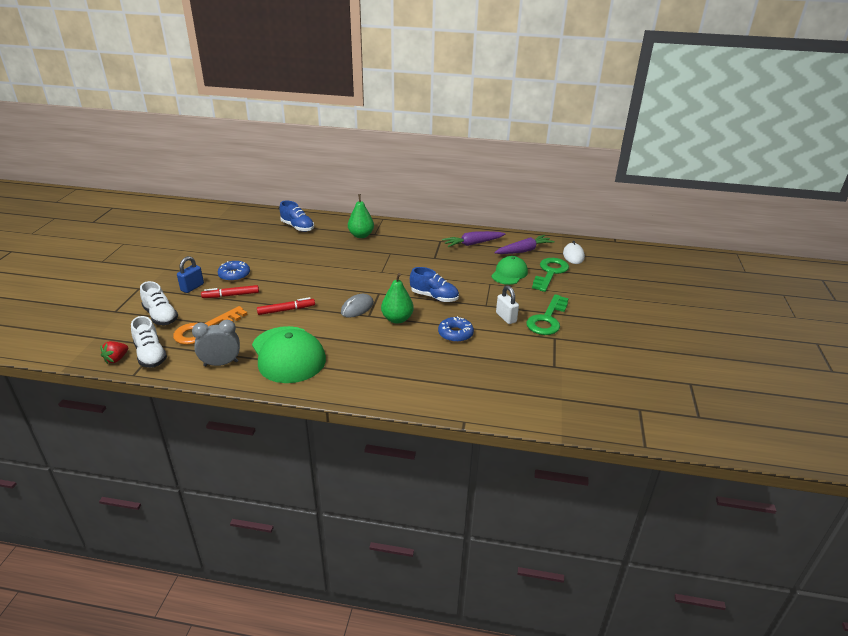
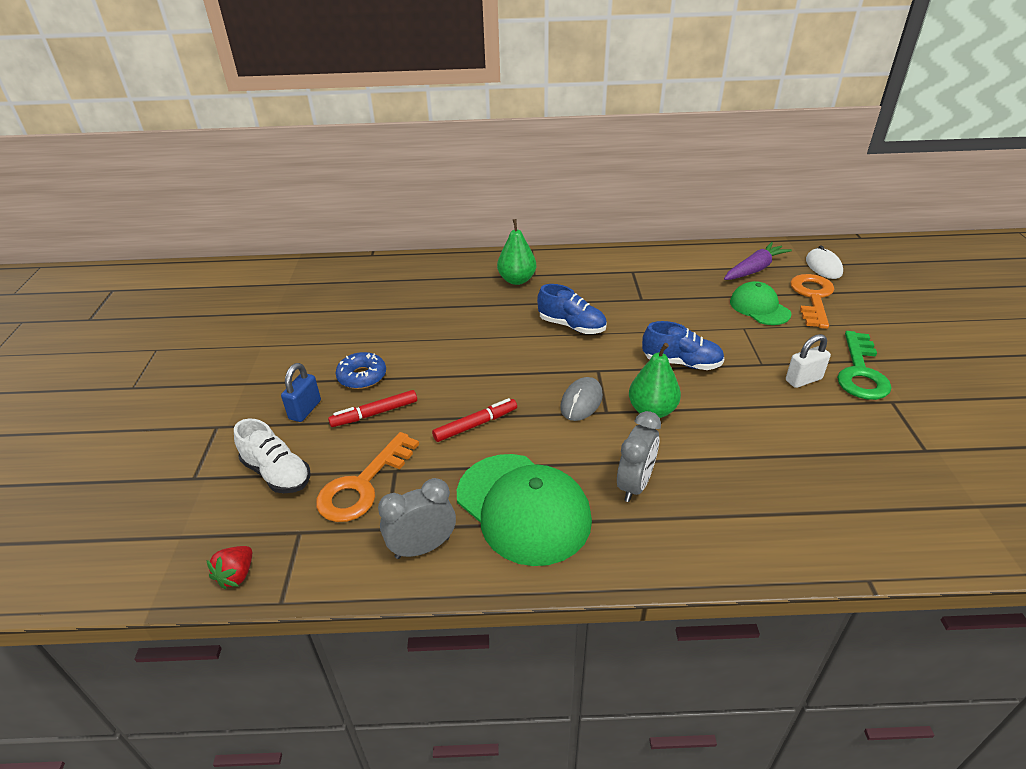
camera: 10 degrees left, 5 degrees up
(151, 355) = (294, 555): white shoe -> none
(297, 227) = (417, 281): blue shoe -> blue shoe (572, 326)
(360, 354) = (635, 485): none -> grey clock
(455, 334) = (751, 420): blue donut -> none
(473, 244) = (680, 269): purple carrot -> none
(506, 317) = (803, 380): white padlock -> white padlock turned 75 degrees counterclockwise
(509, 273) = (759, 307): green cap -> green cap turned 45 degrees counterclockwise
(550, 273) = (812, 297): green key -> orange key

